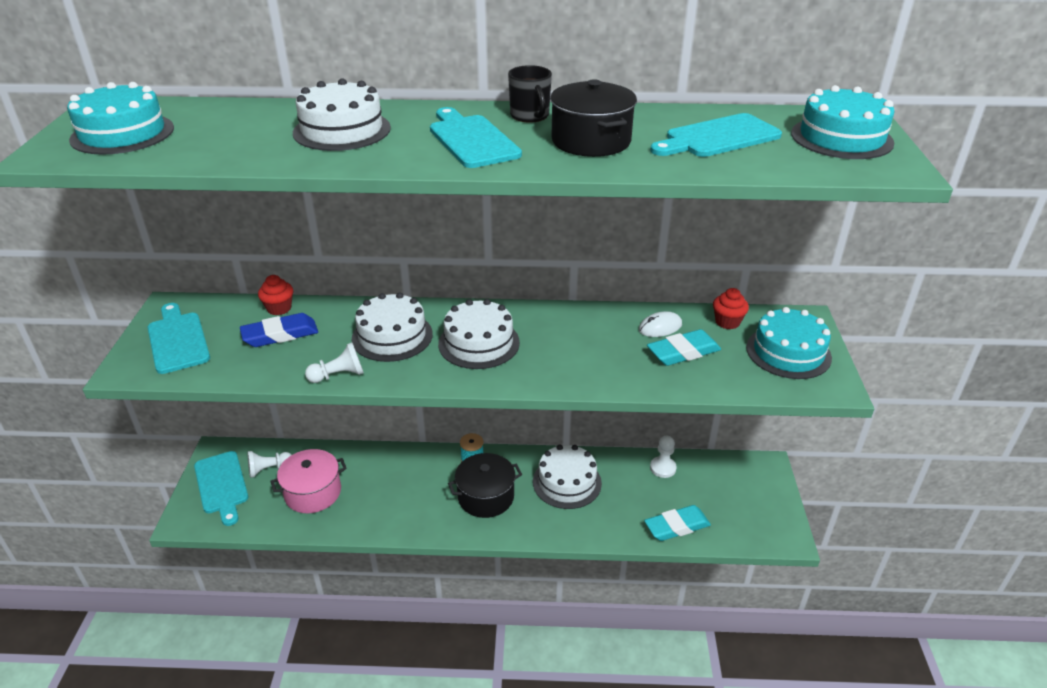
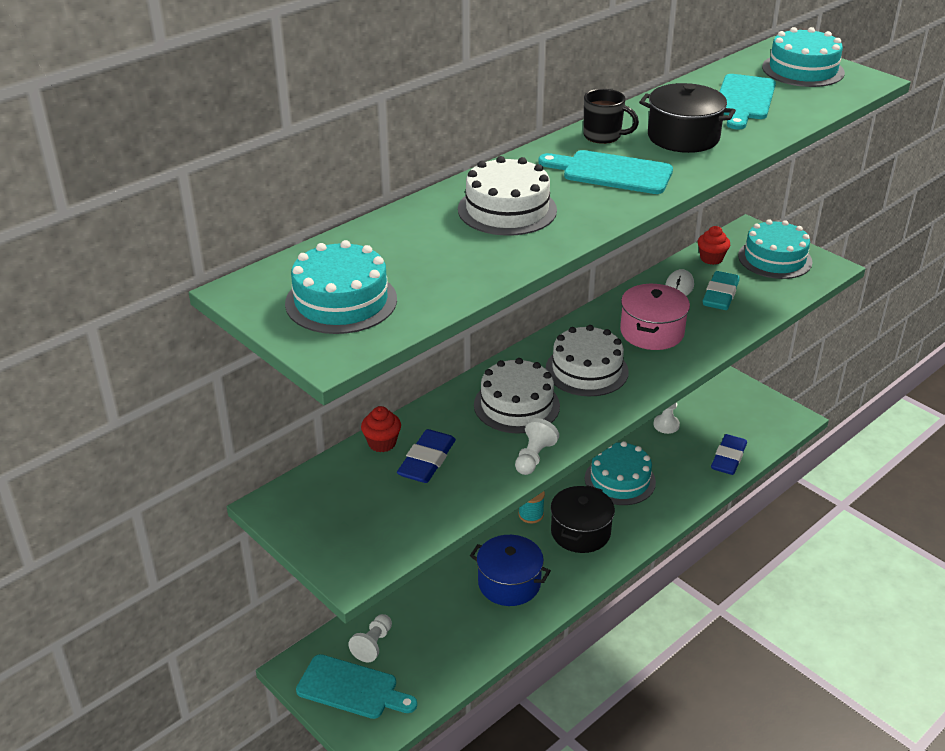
camera: 45 degrees left, 0 degrees up
(178, 340) = (346, 523): turquoise cutting board -> none
(313, 492) = (443, 631): pink pot -> pink pot (652, 332)
(392, 494) = (509, 583): none -> blue pot
(567, 482) = (620, 480): white cake -> turquoise cake
(676, 526) = (728, 458): turquoise eraser -> blue eraser

